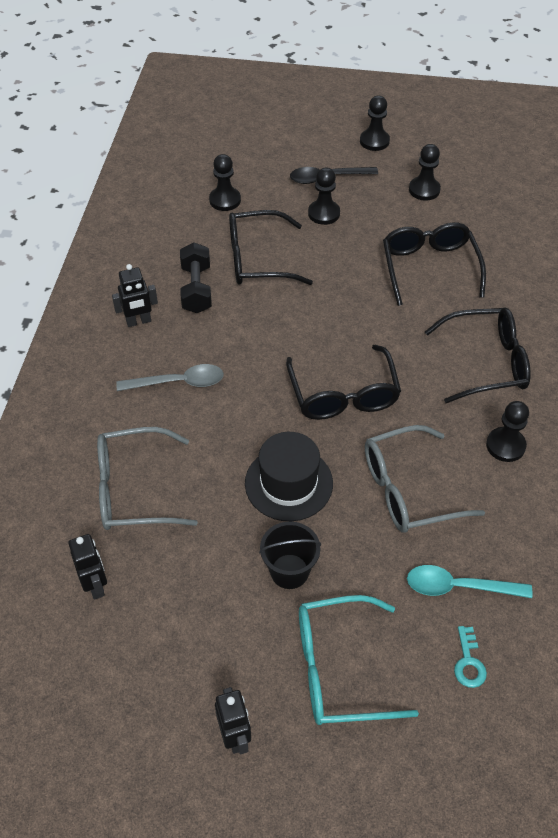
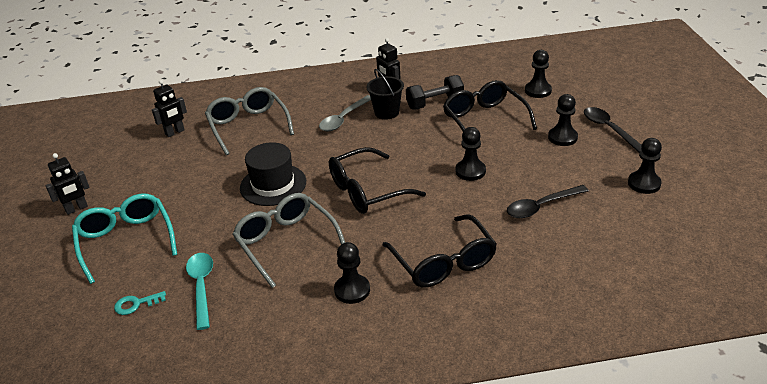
camera: 75 degrees right, 15 degrees down
(179, 382) = (343, 119): grey spoon -> grey spoon turned 60 degrees clockwise
(289, 571) = (199, 202): black bucket -> black bucket (386, 112)
(374, 141) = (684, 142): black pawn -> black pawn (470, 171)
(429, 267) = (541, 206): black glasses -> black spoon

